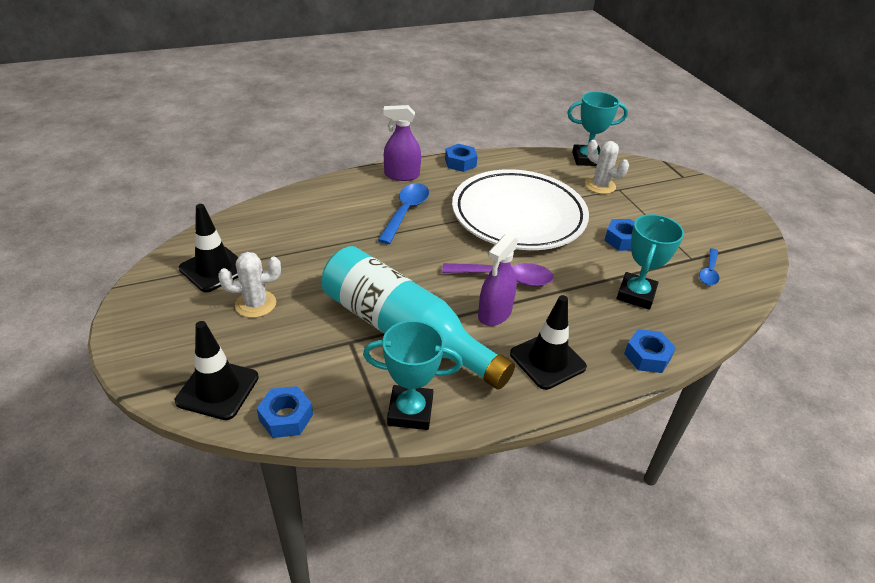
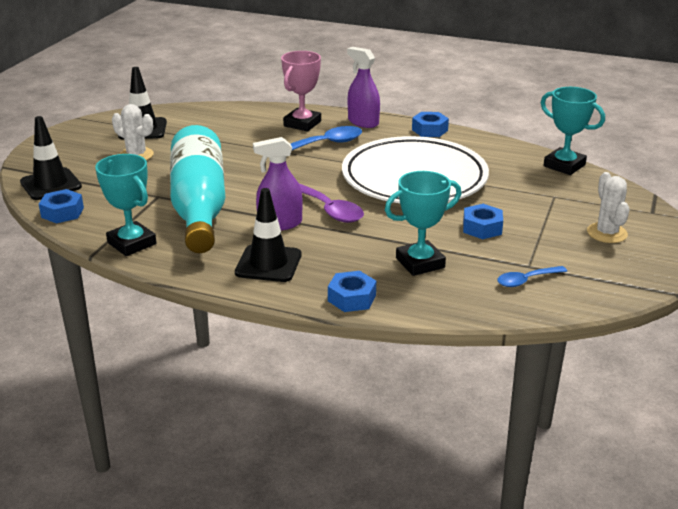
camera: 45 degrees right, 10 degrees down
(356, 197) = (302, 124): none -> pink trophy
(600, 186) = (538, 187): white cactus -> white cactus (607, 233)

